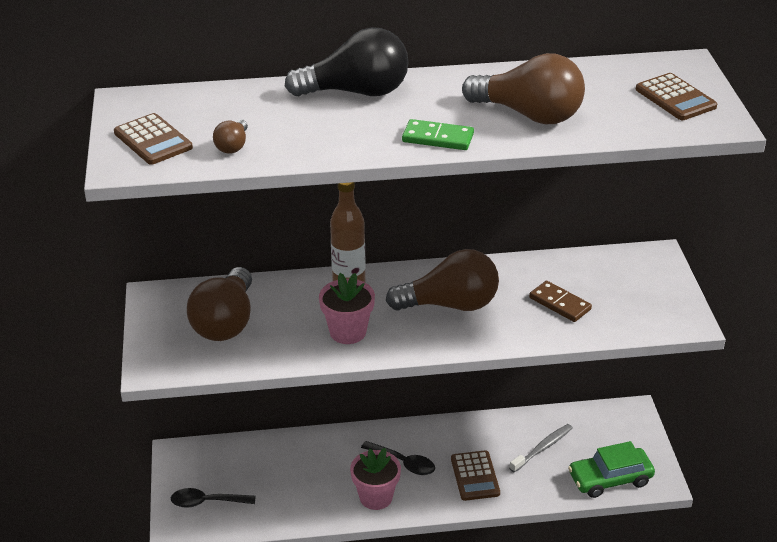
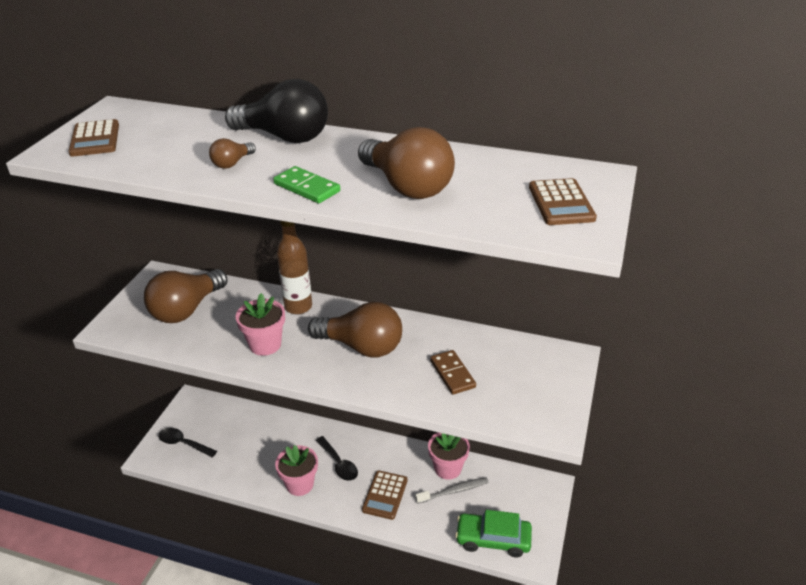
camera: 25 degrees right, 0 degrees up
(233, 146) = (144, 156): brown light bulb -> brown light bulb (232, 163)
(522, 429) = (447, 468): none -> pink flower pot

